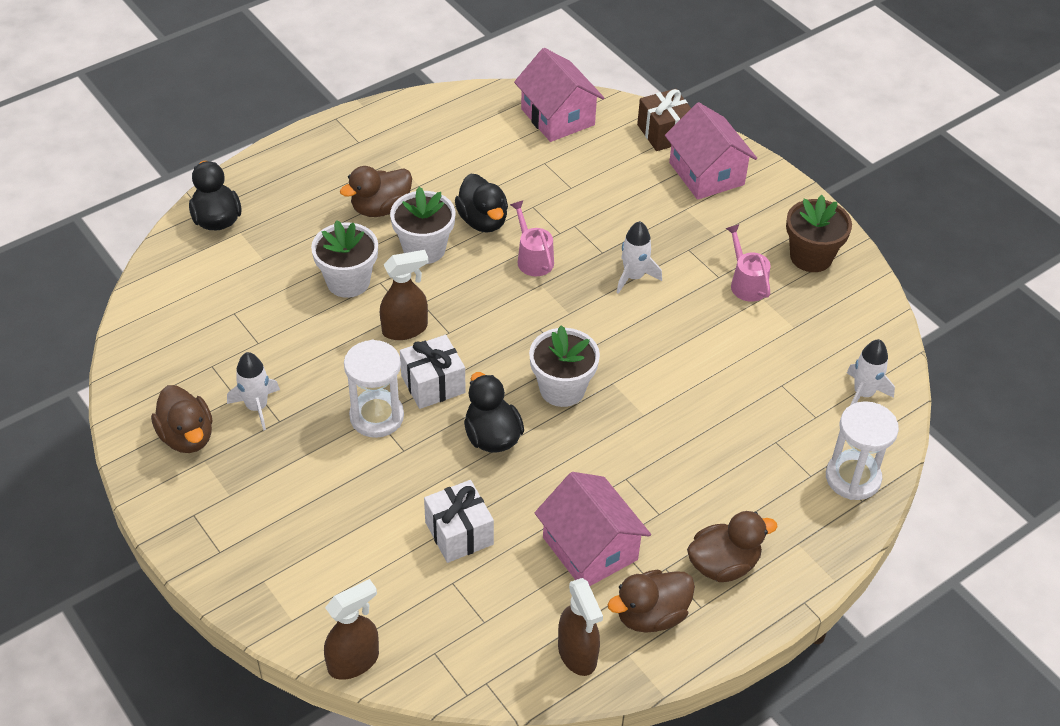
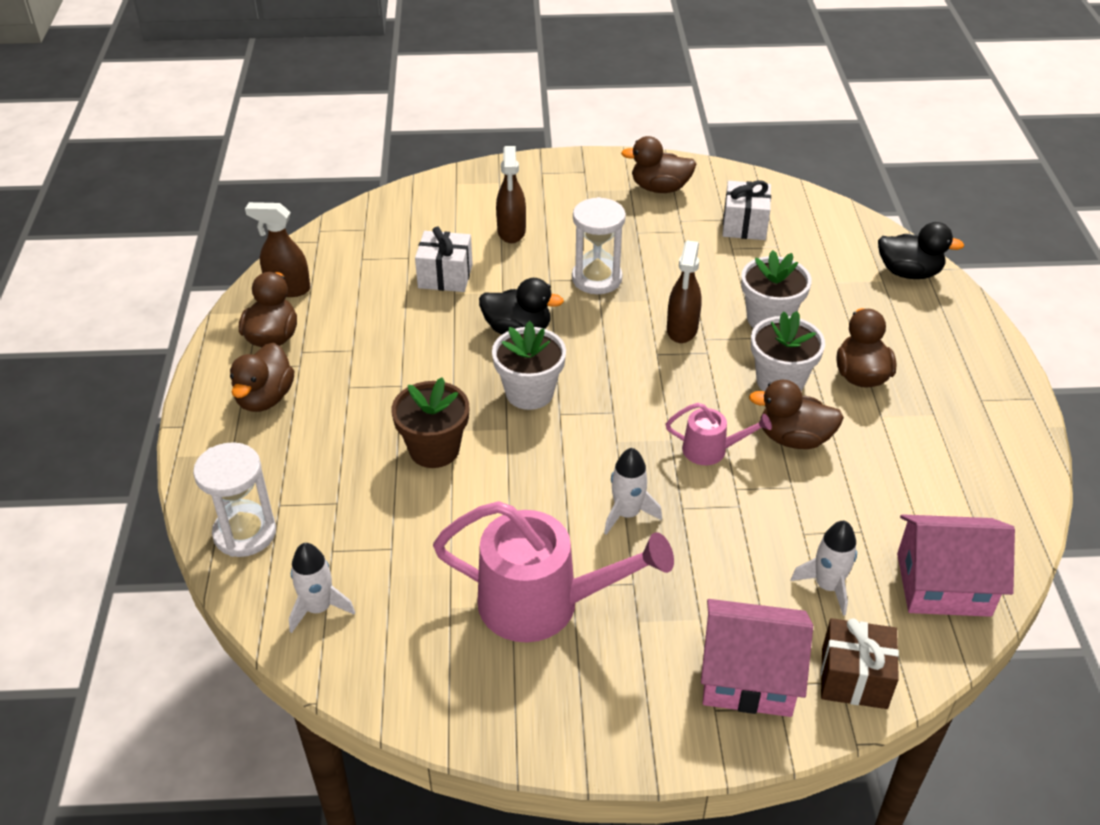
camera: 125 degrees right, 5 degrees down
(257, 407) = (661, 226): white rocket -> white rocket (827, 586)
(354, 661) = (397, 196): brown spray bottle -> brown spray bottle (511, 232)
(433, 384) = (604, 321): white gift -> white gift (744, 225)
(483, 221) = (794, 438): black duck -> brown duck
(590, 548) = (360, 334): pink house -> none
(746, 283) = (544, 604): pink watering can -> pink watering can, size x2.03
(811, 257) = (534, 694): brown flower pot -> brown flower pot (434, 449)

